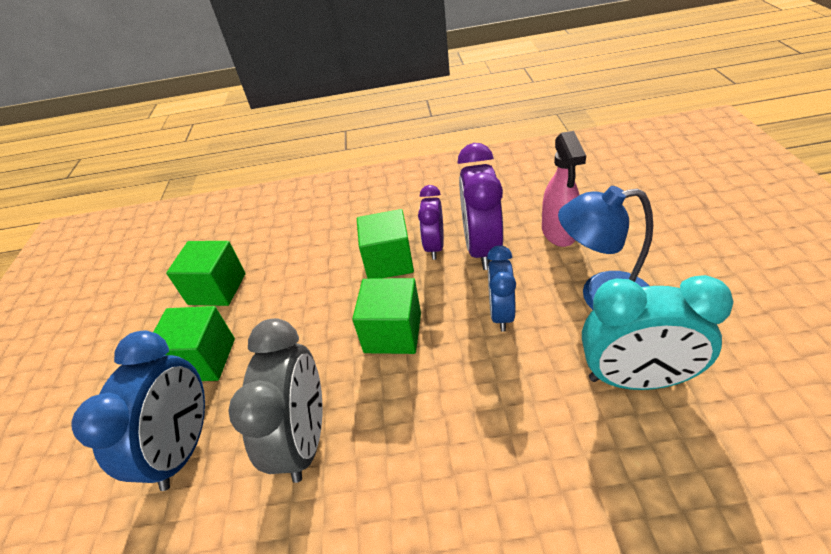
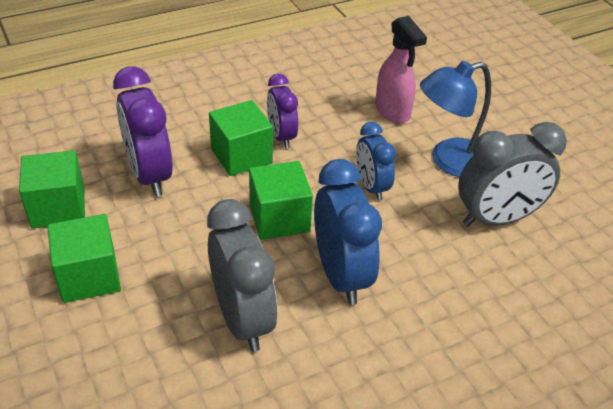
camera: 30 degrees left, 0 degrees up
(184, 447) = (121, 353): blue clock -> blue clock (341, 275)
(482, 248) = (328, 133): purple clock -> purple clock (149, 175)
(635, 379) = (496, 219): turquoise clock -> grey clock

